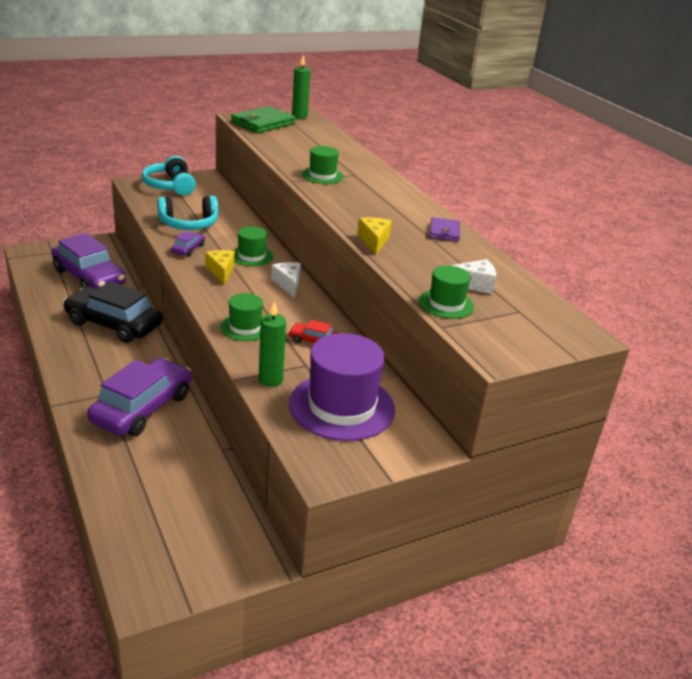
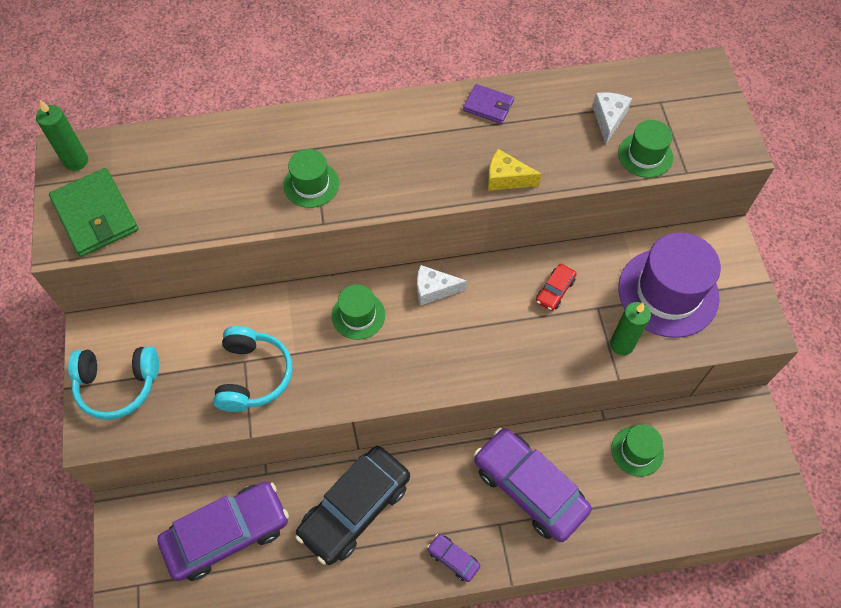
camera: 70 degrees left, 30 degrees up
(188, 249) = (326, 385): purple car -> purple car (453, 559)
(221, 271) = (392, 356): yellow cheese -> none
(245, 327) = (522, 351): green hat -> green hat (637, 451)

